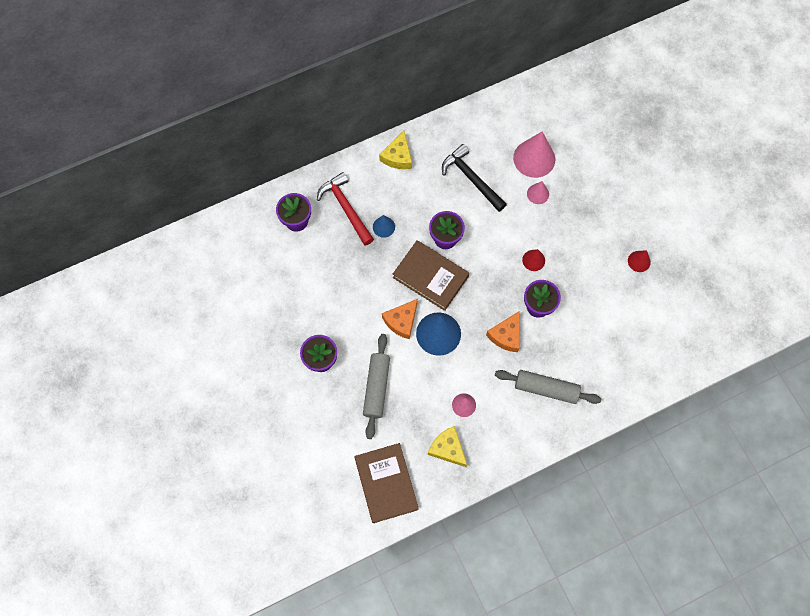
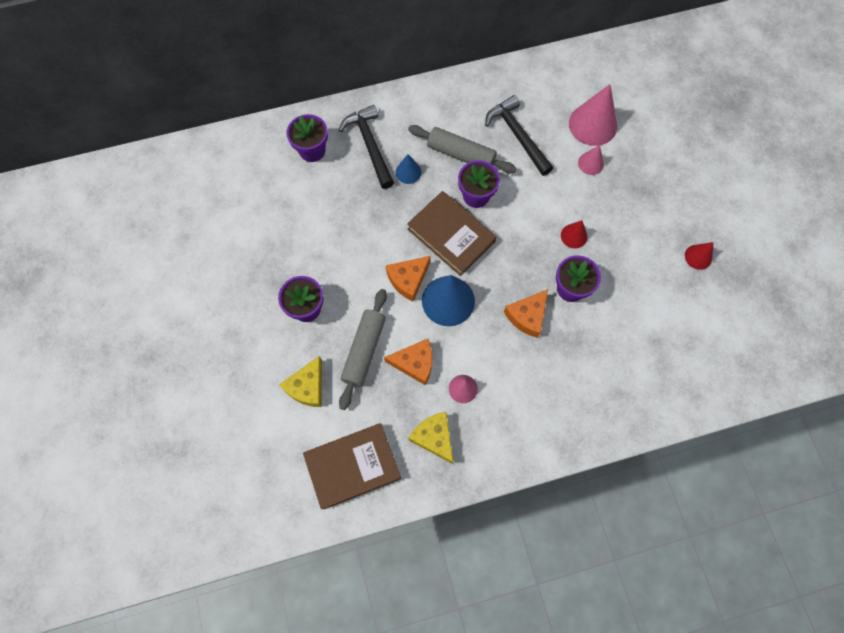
camera: 10 degrees right, 0 degrees up
(346, 208) = (370, 145): red hammer -> black hammer
(386, 483) = (353, 466): brown book -> brown book turned 75 degrees clockwise
(398, 156) = (439, 99): yellow cheese -> yellow cheese (307, 387)
(420, 391) = (415, 363): none -> orange cheese
(546, 388) = (564, 386): grey rolling pin -> grey rolling pin (461, 154)

